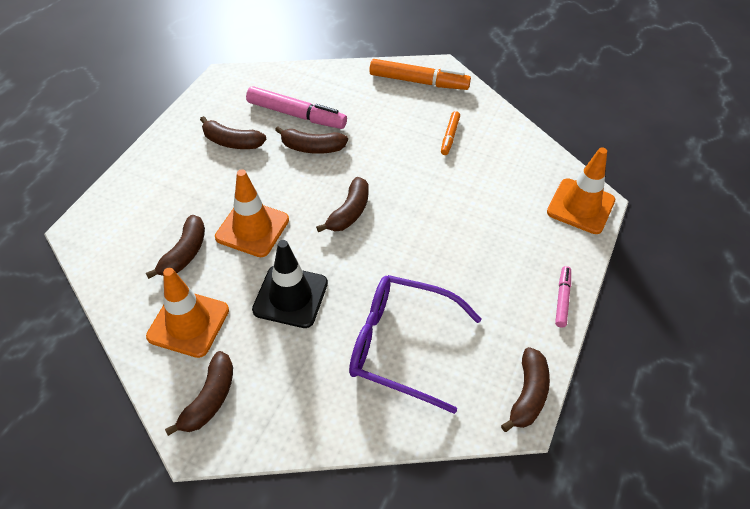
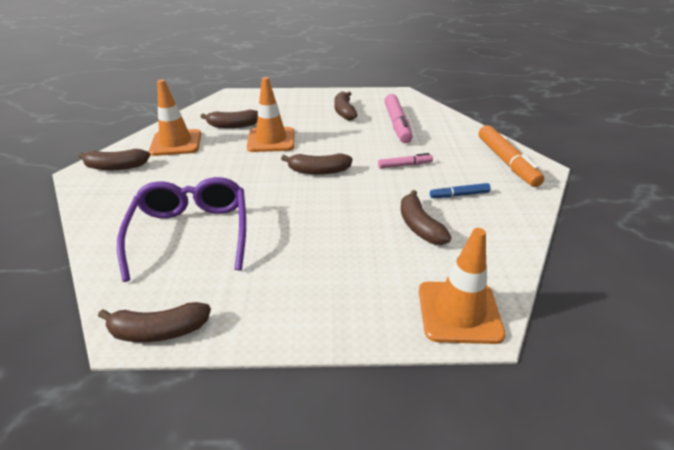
camera: 65 degrees right, 15 degrees down
(290, 296) = (217, 171): black traffic cone -> none
(312, 147) = (370, 139): brown banana -> brown banana (419, 226)
(449, 136) = (459, 195): orange marker -> blue marker
(562, 299) = (303, 329): pink marker -> pink marker (405, 165)

